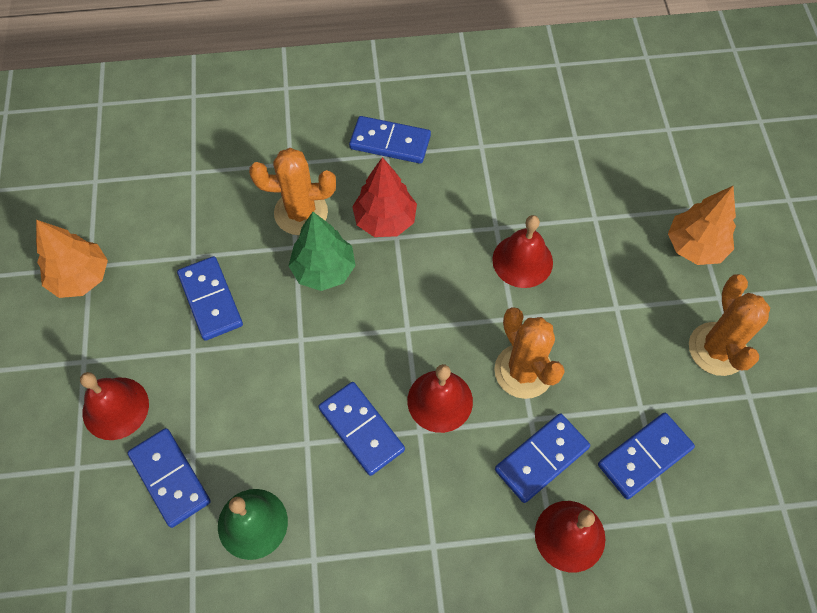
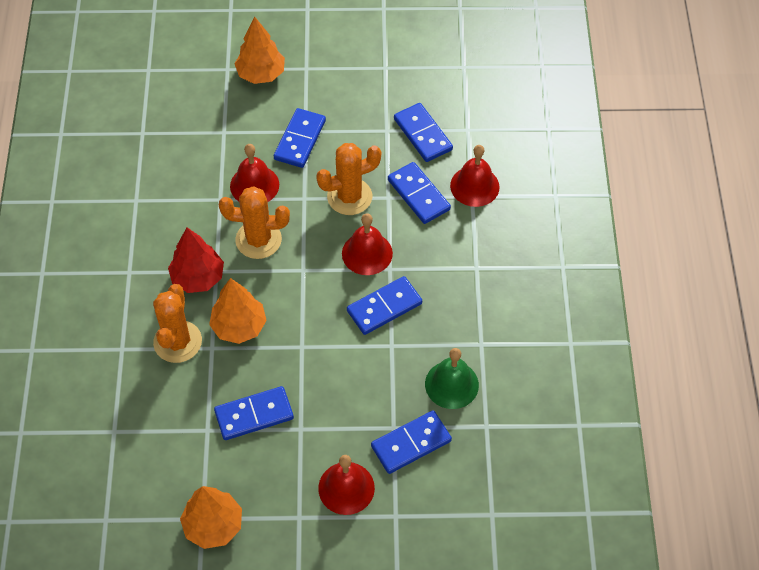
camera: 85 degrees left, 5 degrees down
(324, 270) = (239, 326): green tree -> orange tree
(390, 142) = (116, 268): blue domino -> blue domino (300, 140)
(717, 349) = (347, 78): orange cactus -> orange cactus (258, 240)

